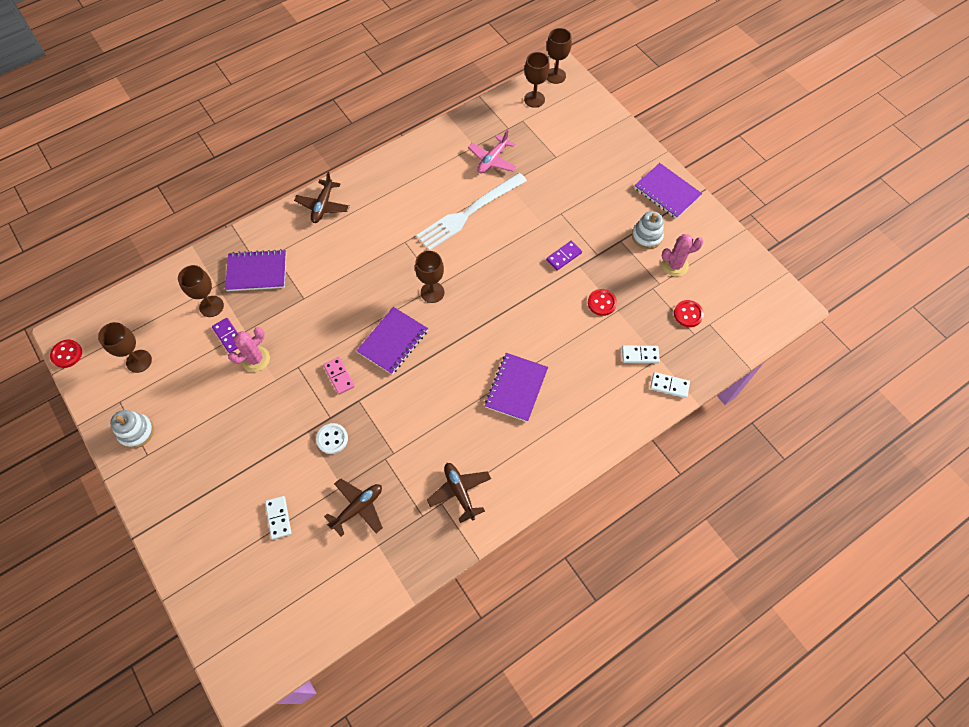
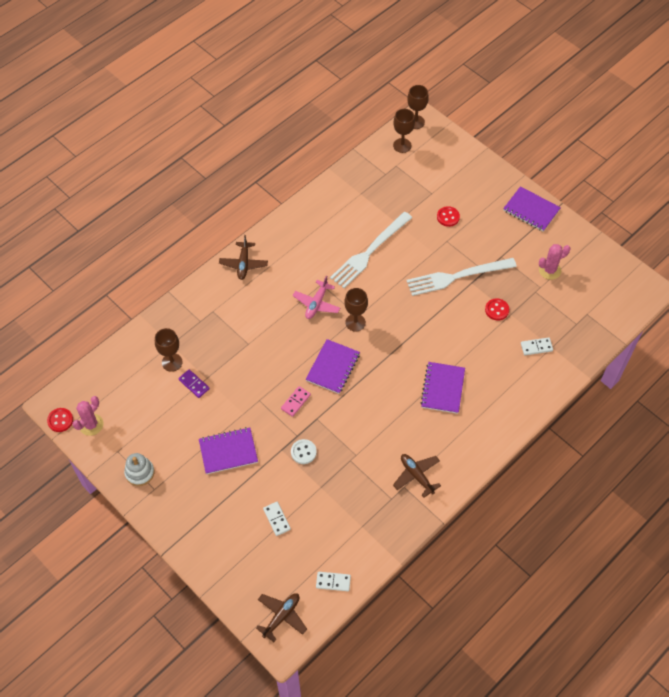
camera: 10 degrees left, 5 degrees down
(139, 361) = (124, 416): brown goblet -> none
(255, 359) = (222, 399): pink cactus -> pink cactus (91, 425)
(257, 272) = (202, 328): purple notebook -> purple notebook (228, 451)
(339, 376) = (295, 402): pink domino -> pink domino turned 75 degrees clockwise
(358, 508) = (338, 501): brown plane -> brown plane (281, 616)
(492, 160) = (379, 203): pink plane -> pink plane (316, 303)
(563, 256) = (457, 276): purple domino -> white fork
(647, 236) = (522, 250): white stacking toy -> none
(669, 385) = (564, 367): white domino -> white domino (333, 582)
(688, 314) = (568, 308): red button -> red button (448, 217)

